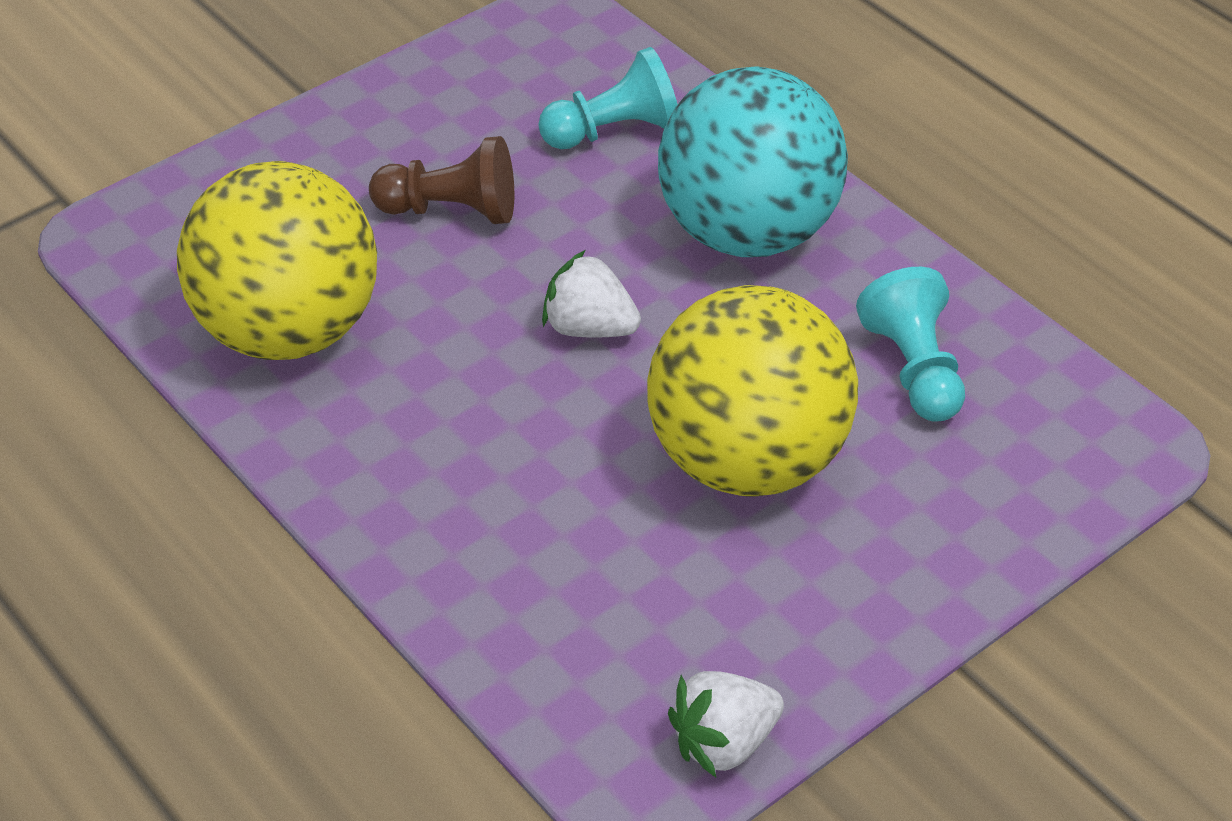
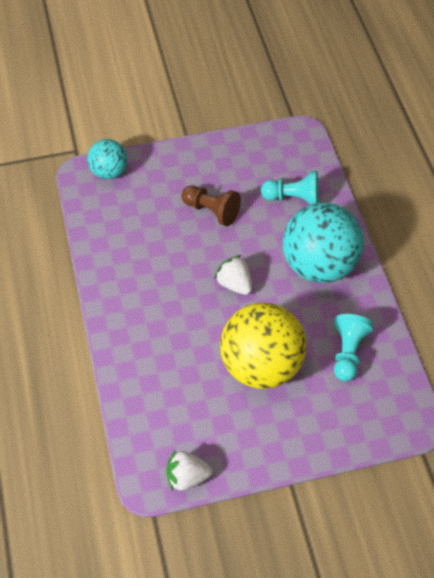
camera: 25 degrees right, 10 degrees up
(168, 211) = (109, 172): none -> turquoise ball
(289, 331) = (126, 241): yellow ball -> none

